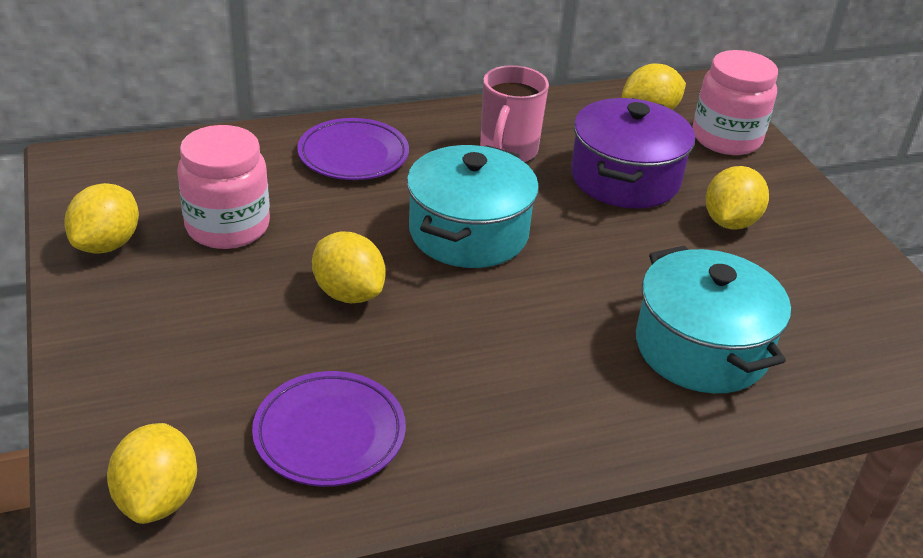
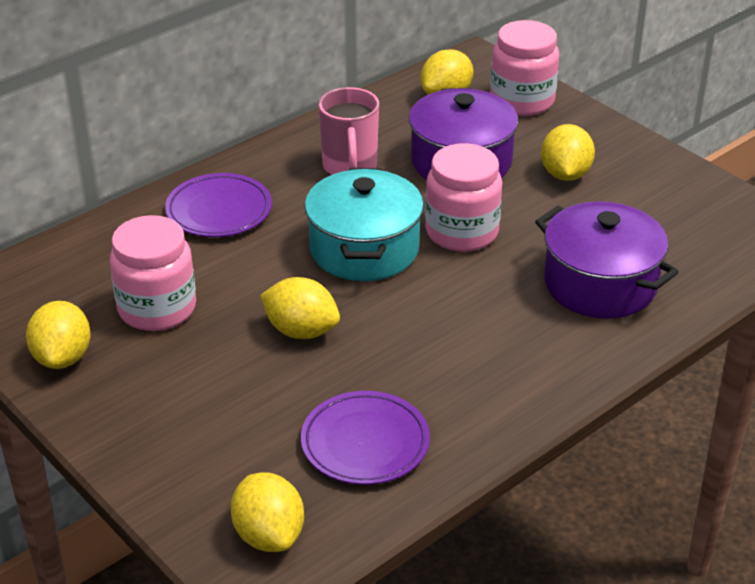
camera: 20 degrees left, 0 degrees up
(581, 246) = (462, 232): none -> pink jar
(701, 348) = (600, 284): turquoise pot -> purple pot

